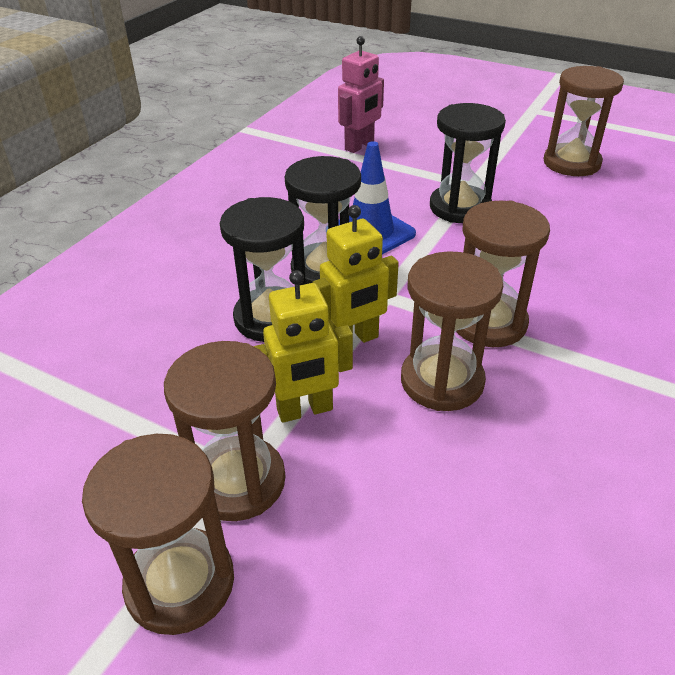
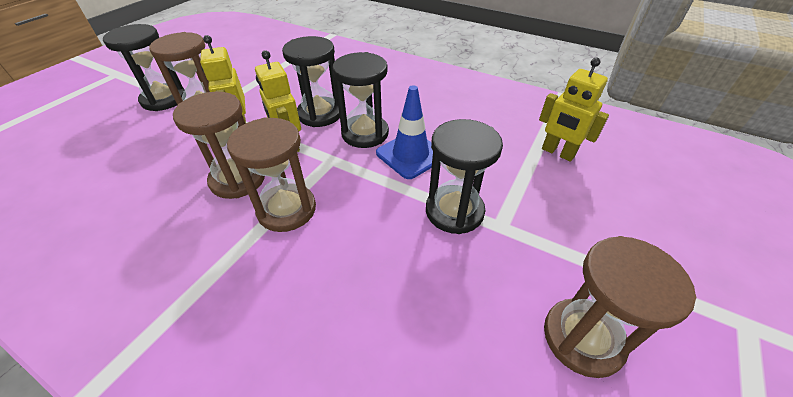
camera: 90 degrees right, 5 degrees up
(180, 583) = (164, 99): brown hourglass -> black hourglass
(359, 146) = (557, 153): pink robot -> yellow robot

